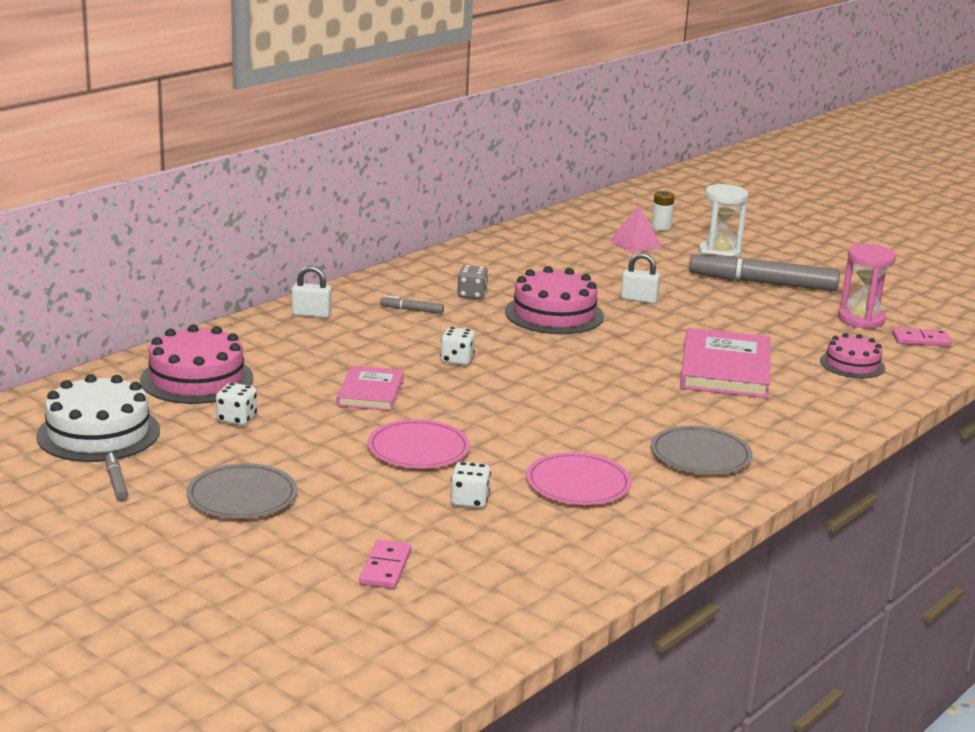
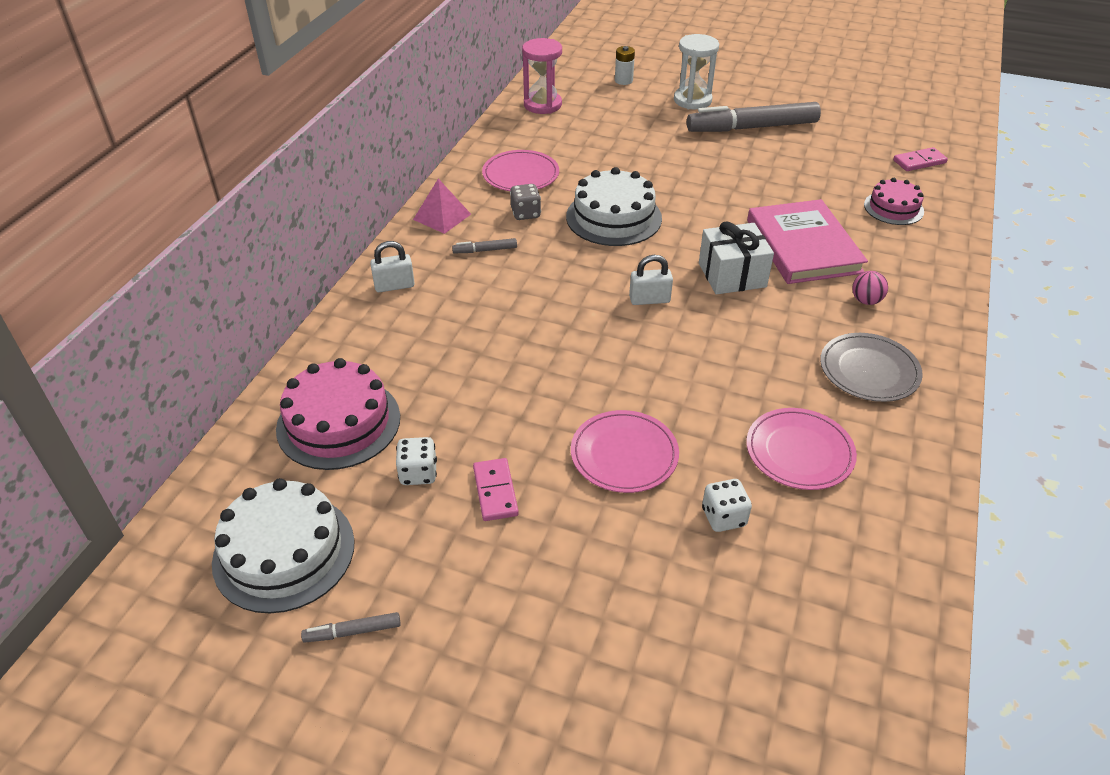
camera: 20 degrees left, 20 degrees up
(116, 482) = (352, 631): grey marker -> grey marker turned 60 degrees counterclockwise
(242, 496) = (501, 601): grey plate -> none
(370, 392) = (523, 383): pink book -> none
(385, 567) = (718, 661): pink domino -> pink domino (495, 491)
(457, 360) = (572, 309): white dice -> none
(492, 270) = (520, 174): none -> pink plate
(554, 314) = (613, 217): pink cake -> white cake
(631, 372) = (732, 275): none -> white gift
(635, 243) = (617, 106): pink pyramid -> pink pyramid (442, 216)
(639, 299) = (670, 177): white padlock -> white padlock (649, 299)
(749, 415) = (866, 301): none -> pink ball
(861, 319) = (858, 150): pink hourglass -> pink hourglass (542, 105)

